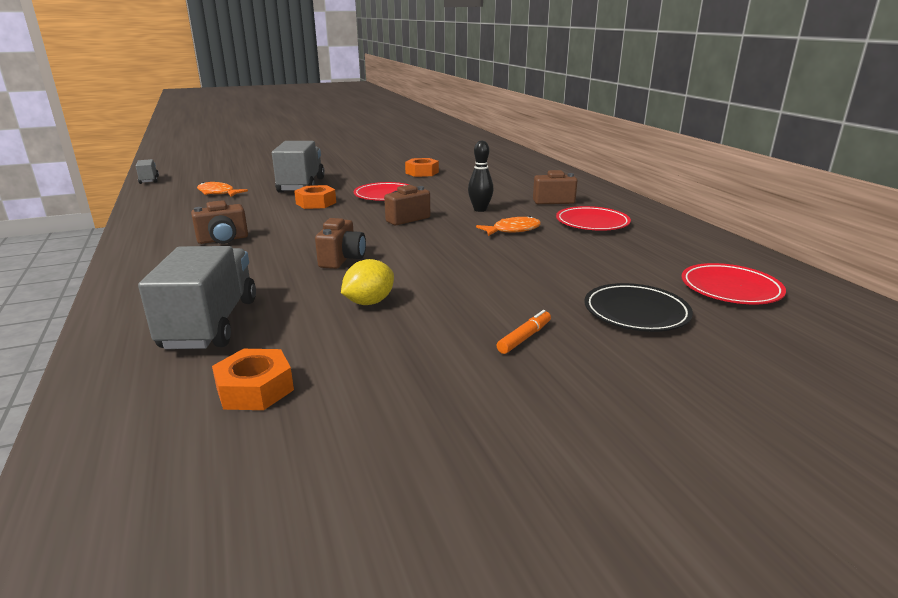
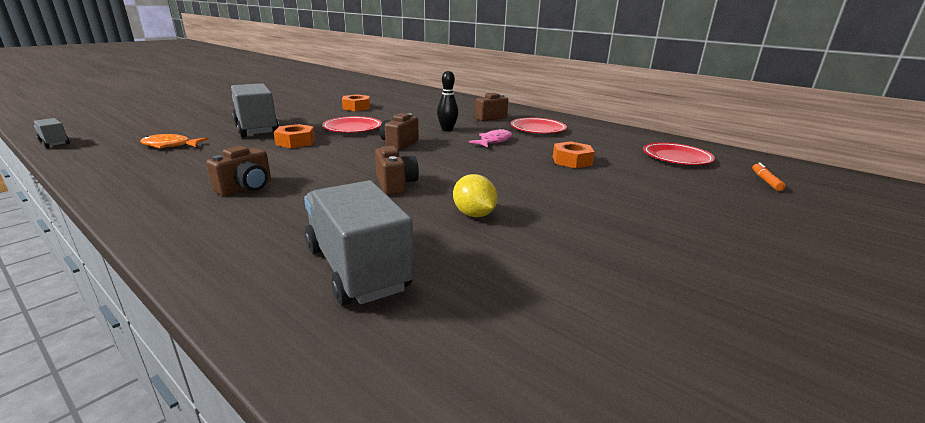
camera: 30 degrees left, 0 degrees up
(255, 389) = (495, 314): orange nut -> orange nut (572, 161)
(369, 302) = (474, 214): yellow lemon -> yellow lemon turned 45 degrees counterclockwise
(512, 230) = (494, 141): orange fish -> pink fish
(524, 338) = (621, 214): orange marker -> orange marker (765, 181)
(636, 312) = (654, 182): black plate -> none

